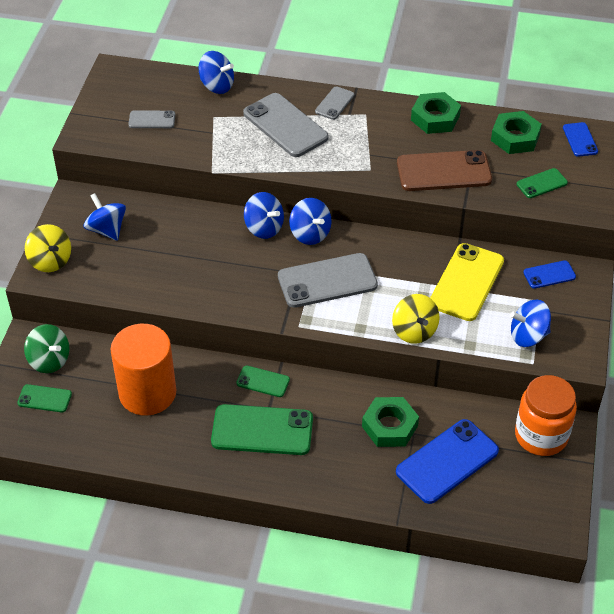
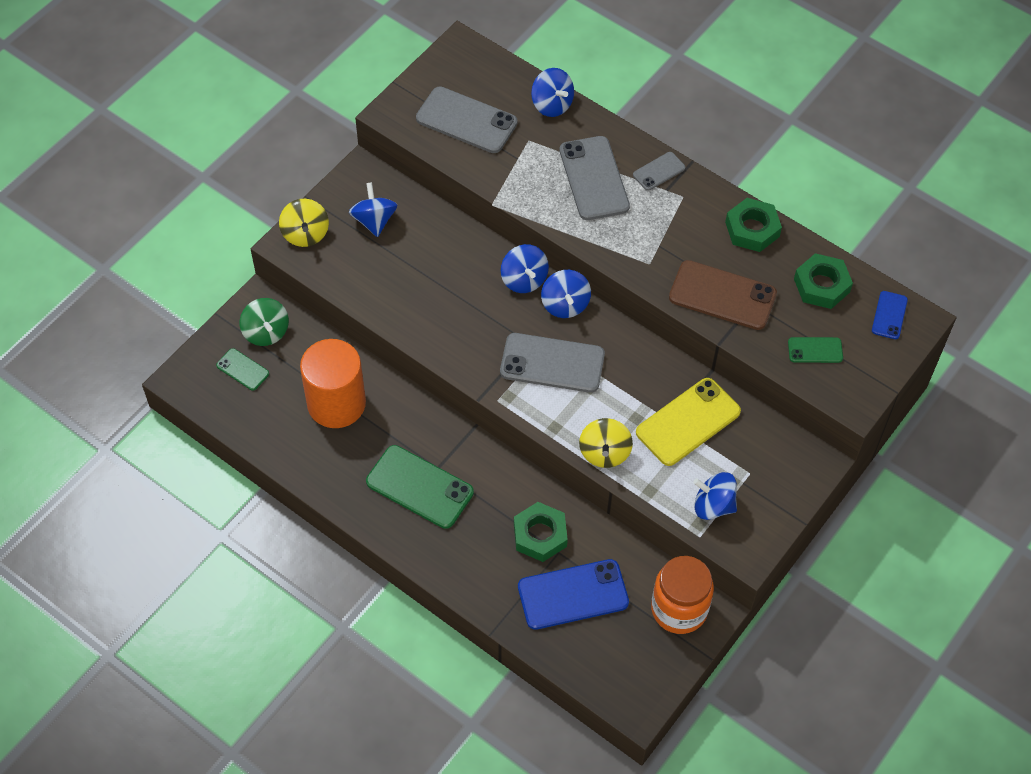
camera: 25 degrees right, 10 degrees up
(152, 120) = (466, 120): grey phone -> grey phone, size x1.92
(263, 382) = (447, 438): green phone -> none
(549, 275) = (777, 449): blue phone -> none

